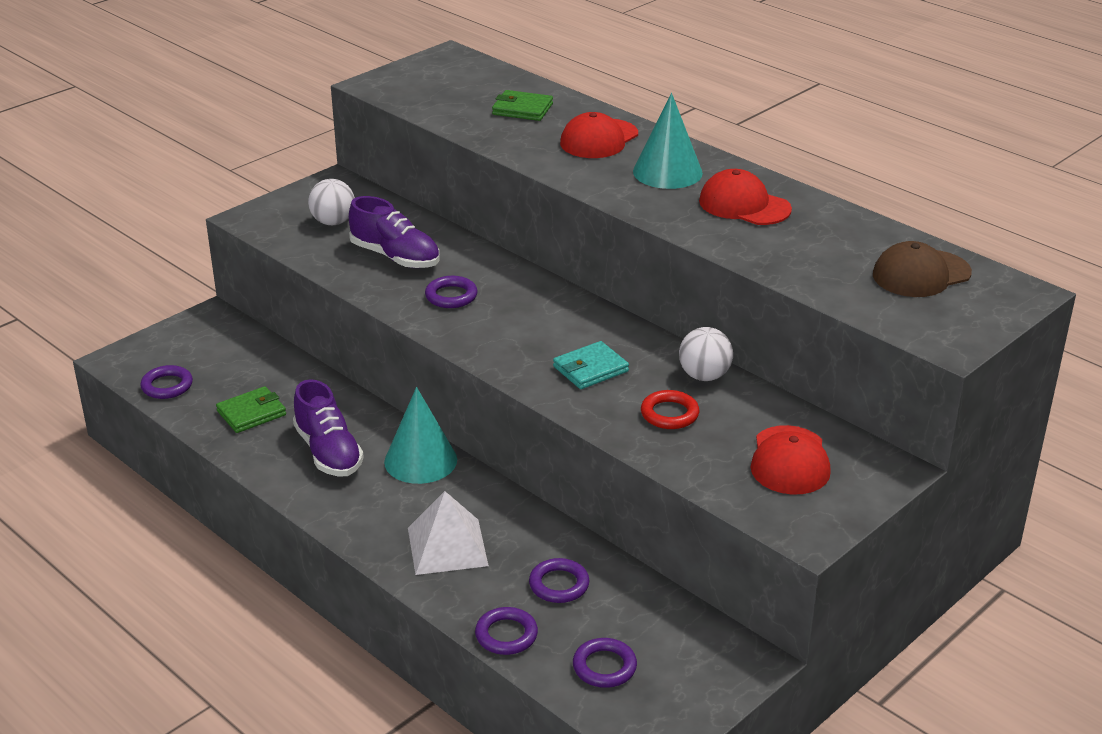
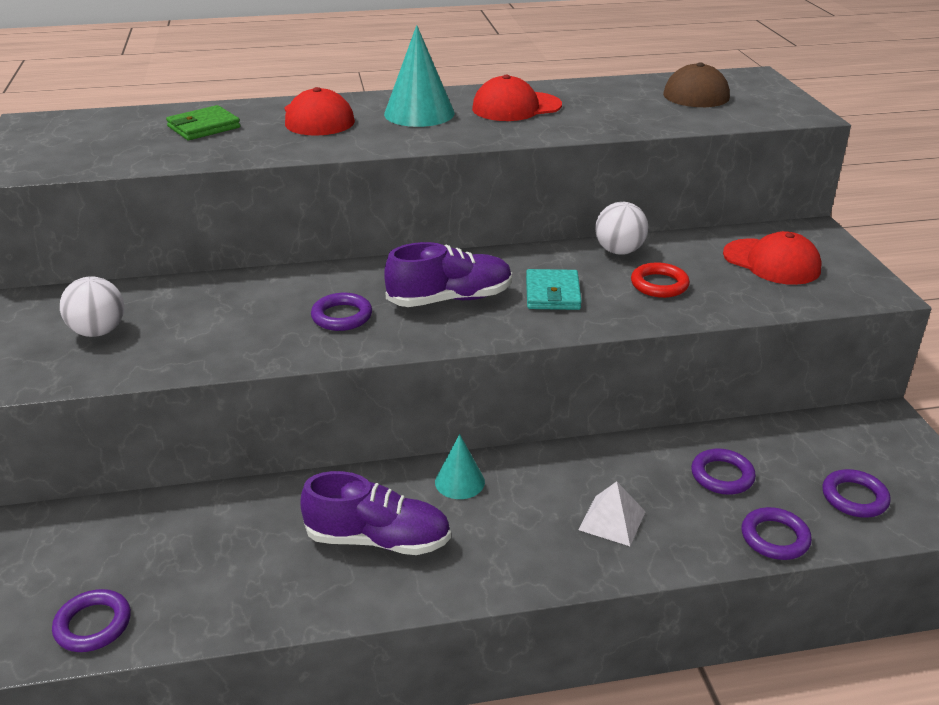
camera: 55 degrees left, 0 degrees up
(251, 413) = (239, 571): green wallet -> none
(395, 257) = (225, 320): purple shoe -> purple shoe (450, 299)
(420, 460) = (459, 482): turquoise cone -> turquoise cone, size x0.59
(447, 546) = (612, 520): white pyramid -> white pyramid, size x0.65

